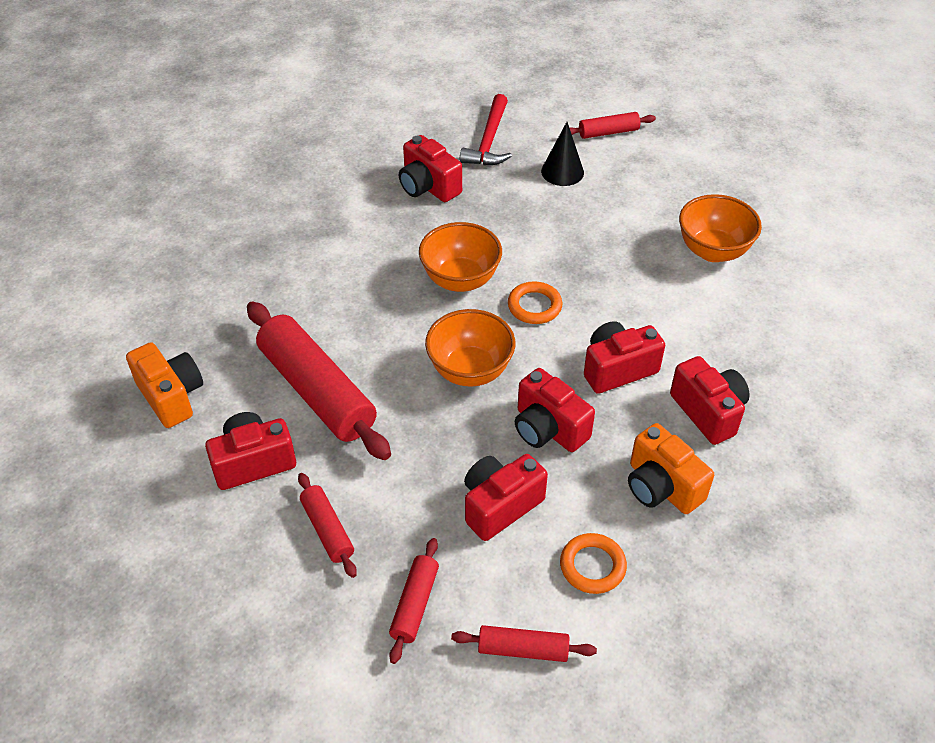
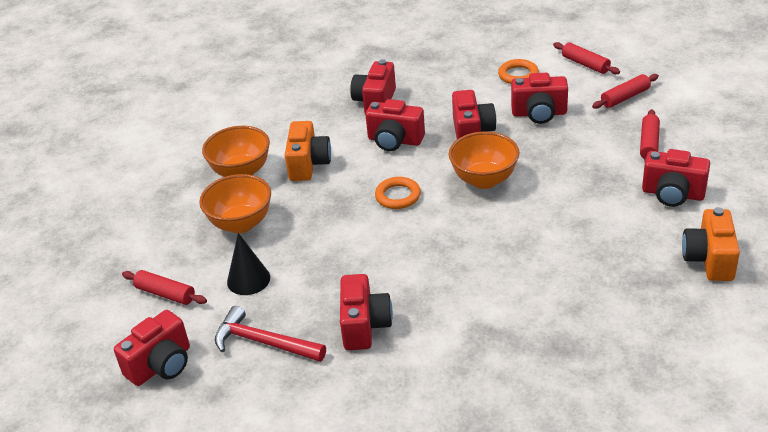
camera: 135 degrees left, 10 degrees down
(317, 391) = (597, 215): red rolling pin -> none
(460, 280) = (426, 237): orange bowl -> orange bowl (241, 224)
(489, 141) = (264, 342): red hammer -> red hammer turned 120 degrees counterclockwise
(539, 96) = (161, 365): none -> red camera
(661, 487) = (444, 86): orange camera -> orange camera (308, 164)

